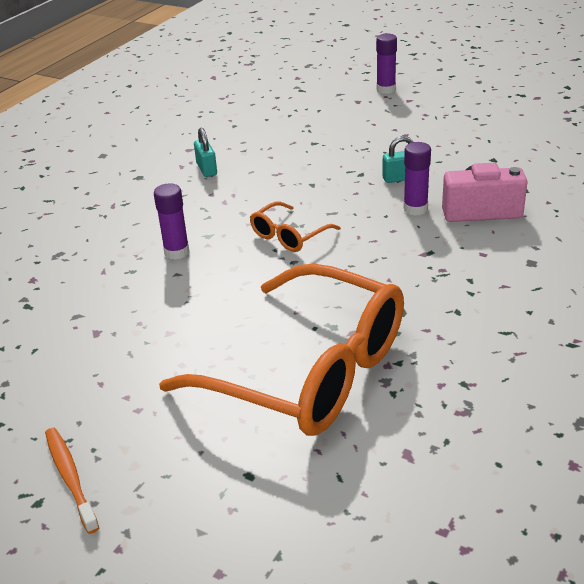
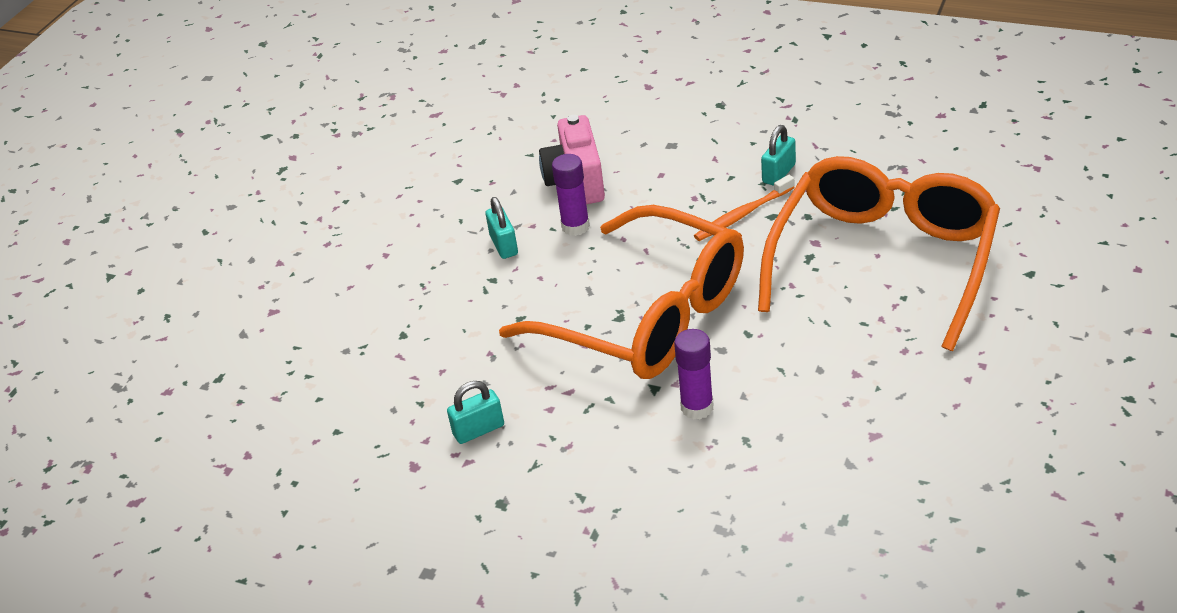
camera: 95 degrees left, 5 degrees up
(70, 477) = (1090, 385): orange toothbrush -> orange toothbrush (742, 215)
(289, 235) = (645, 316): orange glasses -> orange glasses, size x2.32
(386, 89) = (239, 288): purple glue stick -> none
(470, 322) = (779, 173): none -> turquoise padlock

